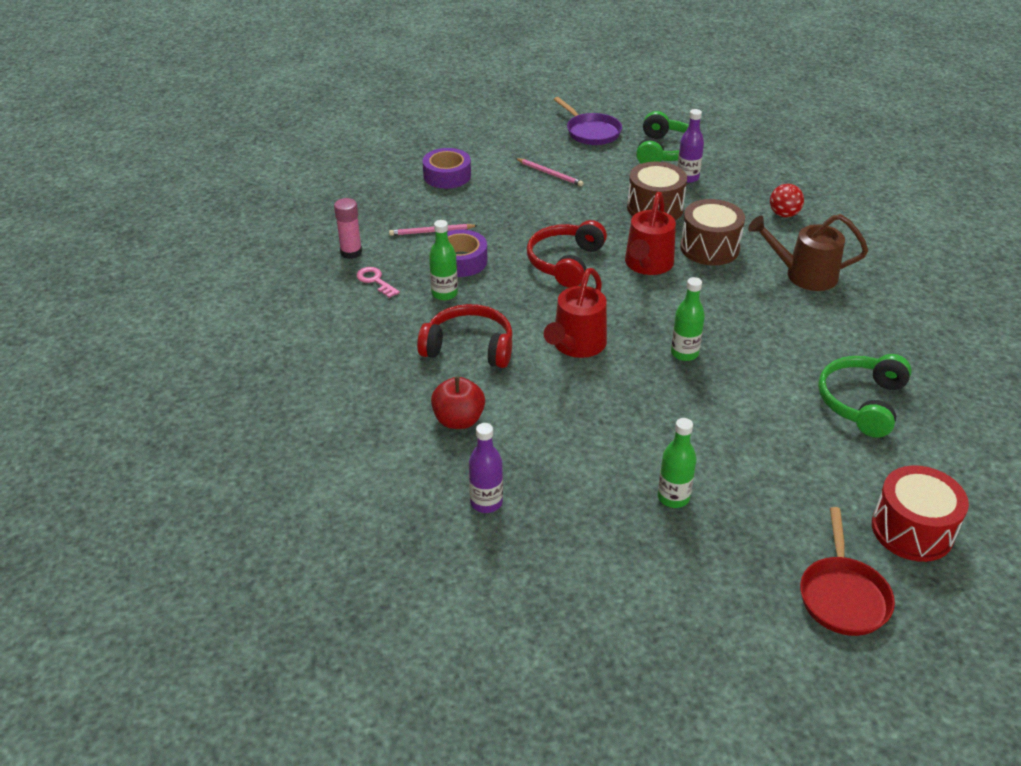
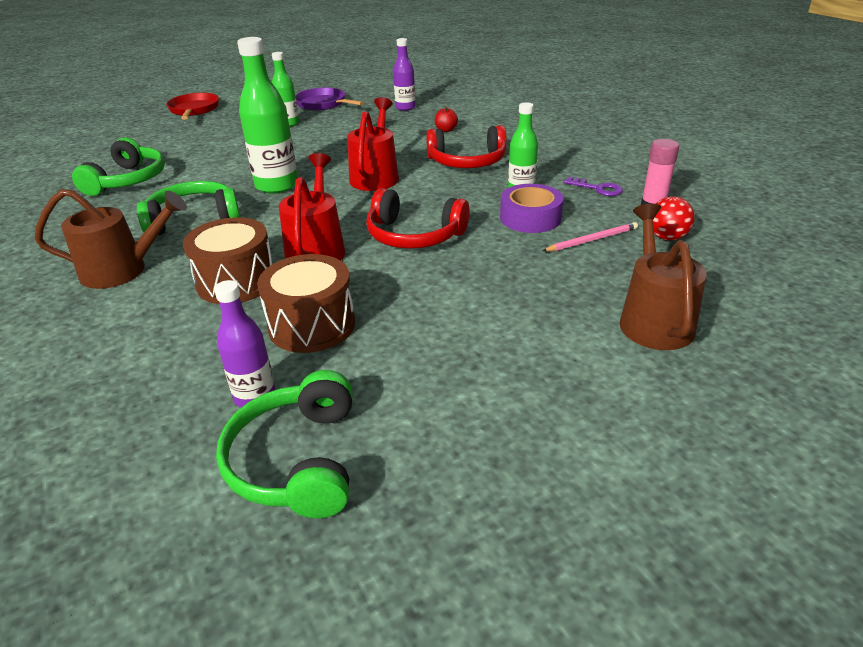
camera: 165 degrees right, 5 degrees down
(375, 281) = (598, 188): pink key -> purple key
(447, 176) = (653, 319): purple tape -> brown watering can
(458, 420) = (446, 130): red apple -> red apple, size x0.60
(550, 174) = (497, 356): pink pencil -> none
(565, 262) = (414, 235): red headphones -> red headphones turned 105 degrees clockwise
(591, 132) = (470, 488): purple pan -> purple pan (323, 104)
(684, 353) = (277, 186): green bottle -> green bottle, size x1.67
(762, 320) = (193, 220): none -> green headphones
(784, 214) = (106, 353): red ball -> red ball (667, 237)
(912, 530) = (135, 133): red drum -> none

